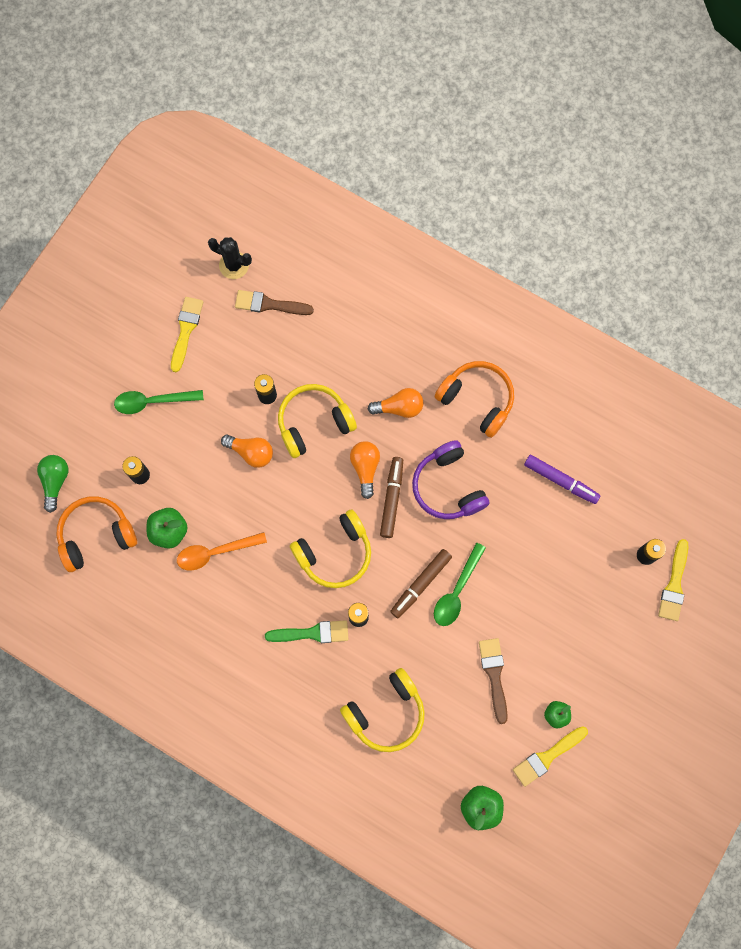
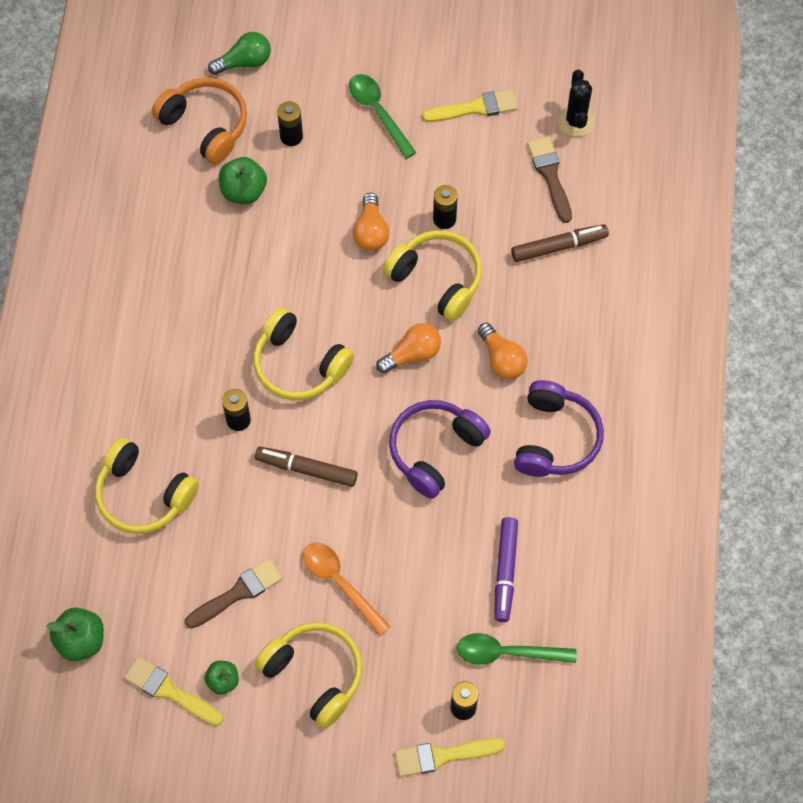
camera: 65 degrees right, 10 degrees down
(215, 552) = (242, 245): orange spoon -> orange spoon (340, 583)
(312, 633) = (198, 380): green brush -> none
(392, 498) = (391, 397): brown marker -> brown marker (559, 246)
(456, 591) = (317, 511): green spoon -> green spoon (507, 652)
(477, 400) = (555, 438): orange headphones -> purple headphones
(579, 647) = (314, 674): none -> yellow headphones

